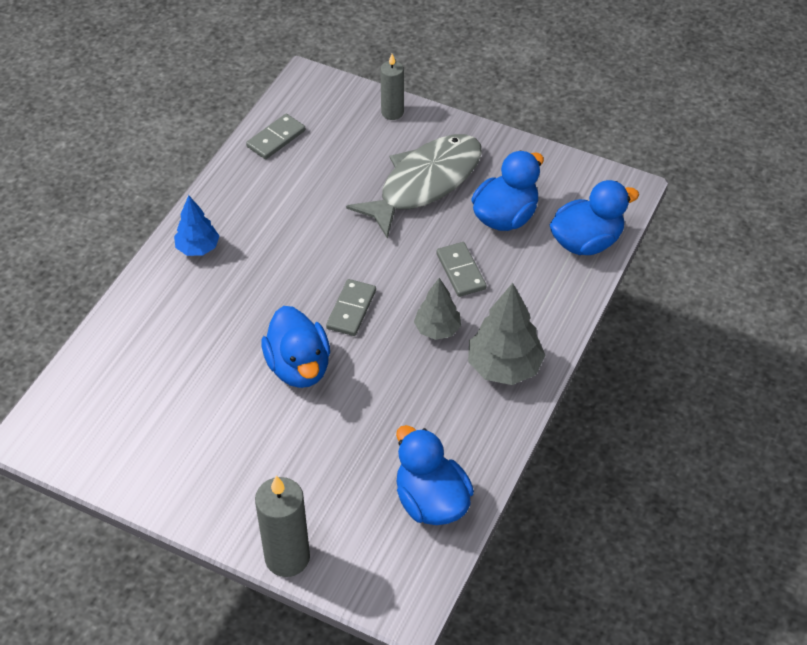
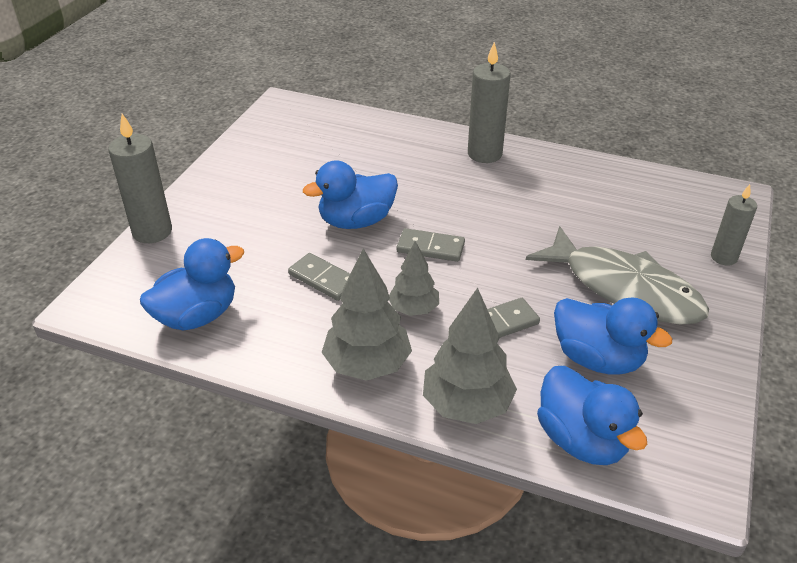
camera: 85 degrees right, 10 degrees down
(198, 248) = (484, 154): blue tree -> grey candle
(276, 138) = (641, 183): grey domino -> grey domino (323, 279)
(551, 304) = (467, 405): none -> grey tree

